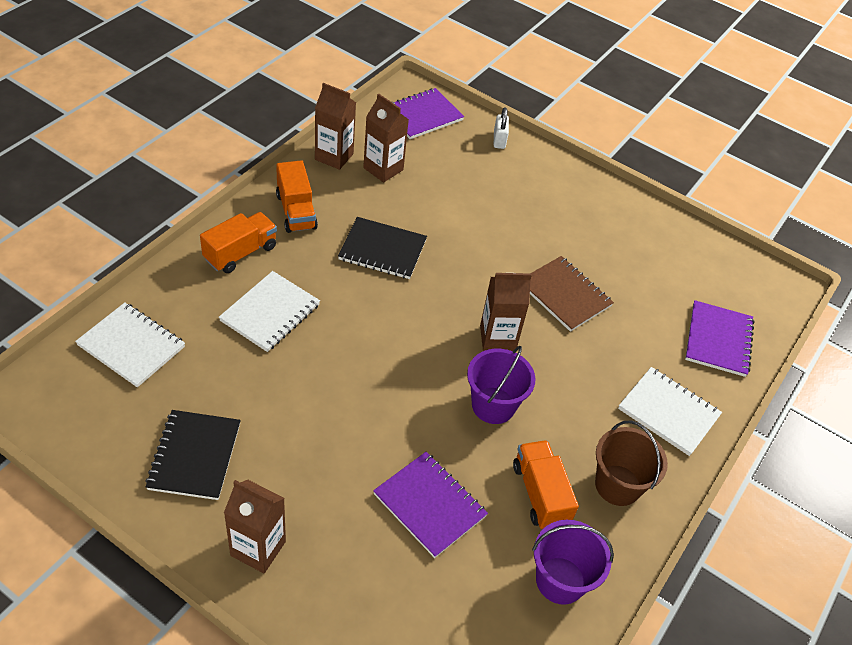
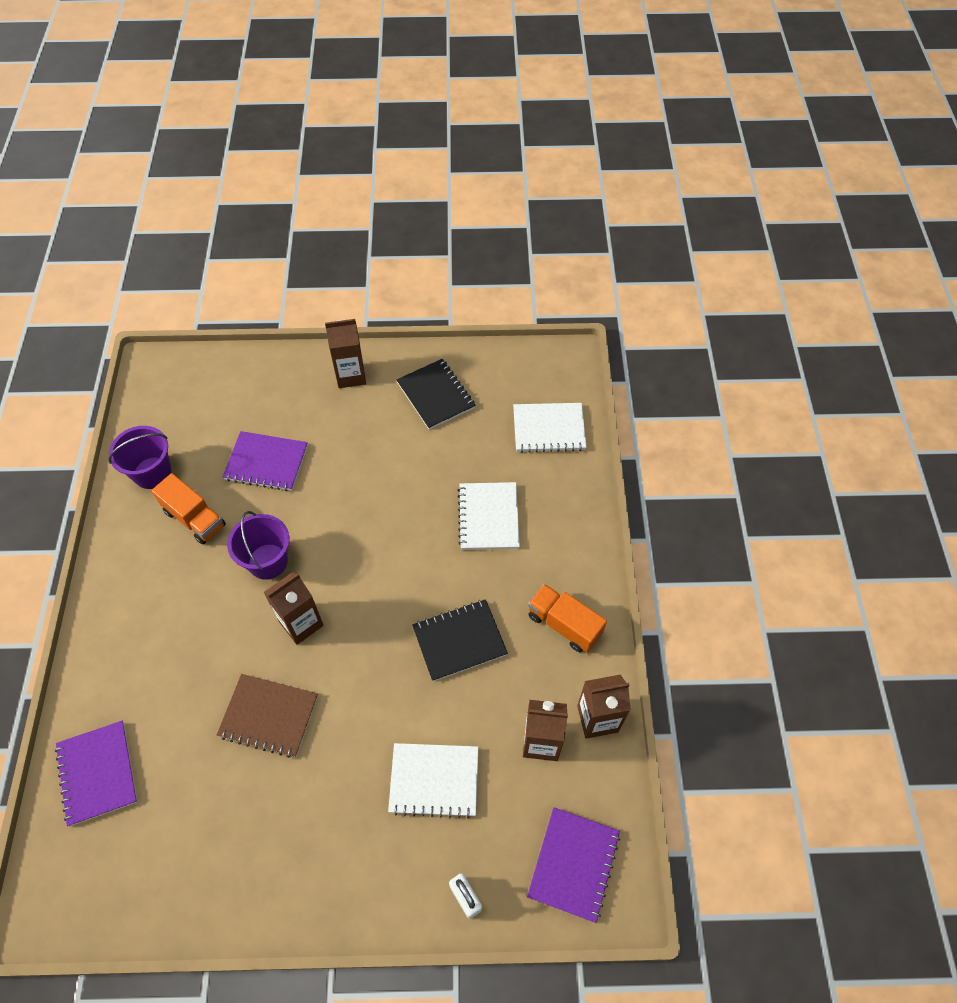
camera: 150 degrees right, 10 degrees up
(240, 253) = (562, 550): orange truck -> none
(617, 485) = (139, 562): brown bucket -> none
(668, 412) = (121, 655): white notebook -> white notebook (434, 780)

